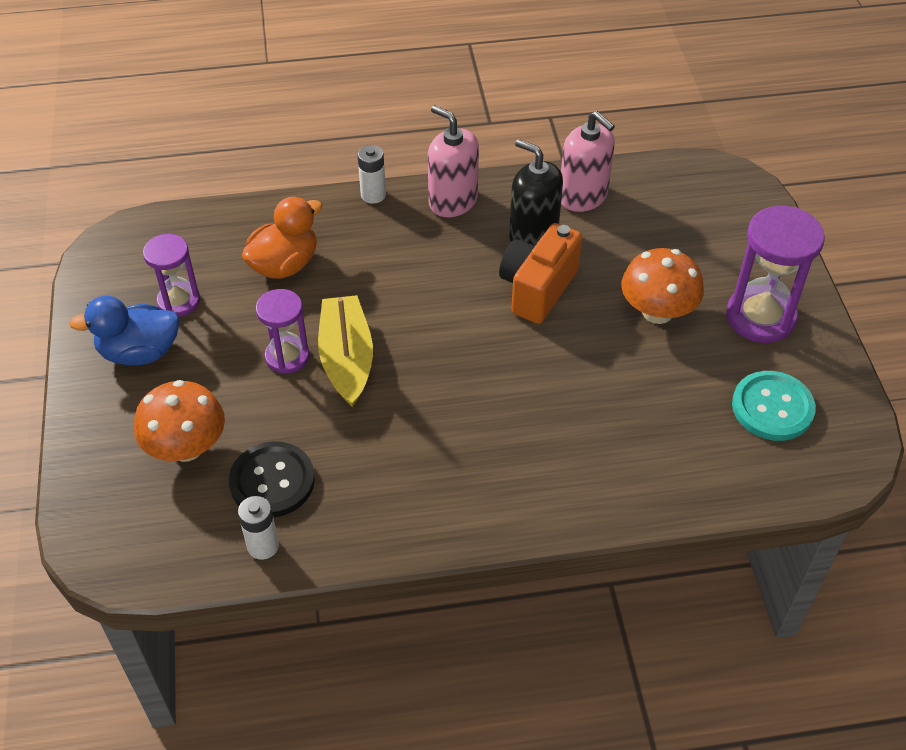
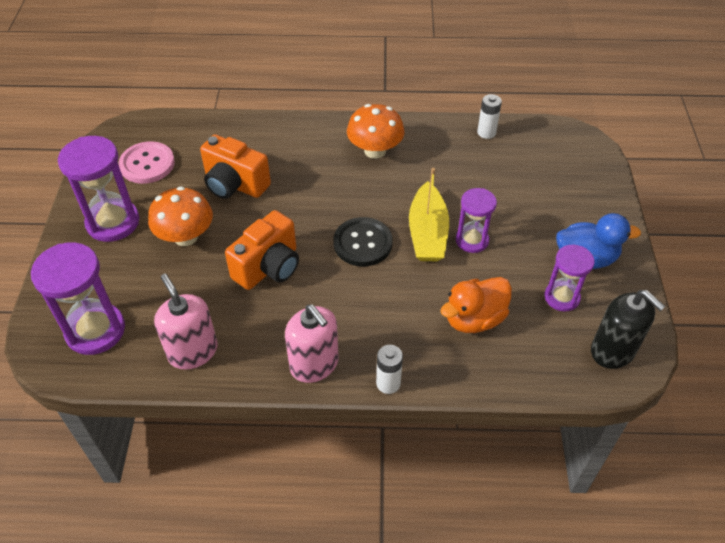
camera: 170 degrees left, 0 degrees up
(186, 447) = (540, 190): orange mushroom -> orange mushroom (375, 151)
(272, 481) = (481, 164): black button -> black button (362, 243)
(533, 235) = (253, 317): black soap dispenser -> black soap dispenser (613, 350)
(630, 393) = (235, 184): none -> orange camera
(696, 201) = (95, 330): none -> purple hourglass
(772, 407) = (147, 164): turquoise button -> pink button

